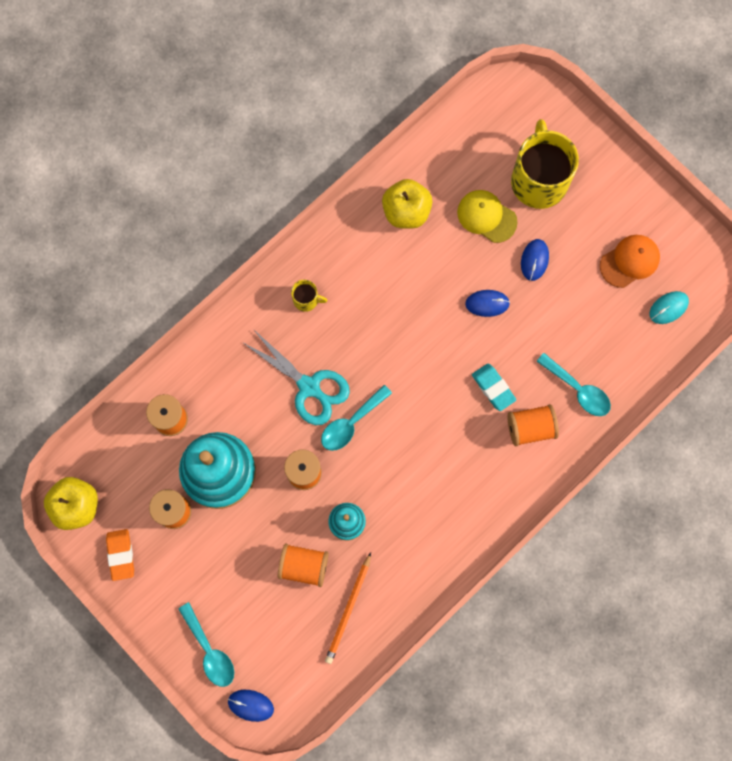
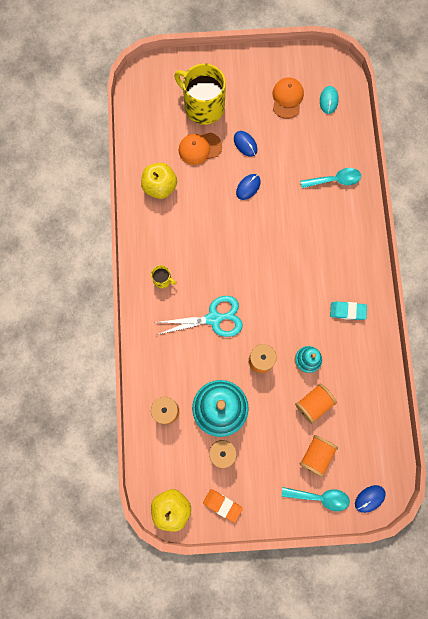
camera: 50 degrees left, 0 degrees up
(306, 299) = (162, 280): yellow mug -> yellow mug turned 60 degrees clockwise
(348, 610) = (358, 399): orange pencil -> none
(351, 423) = (254, 312): turquoise spoon -> none
(486, 216) = (199, 148): yellow cap -> orange cap
(493, 388) = (297, 222): turquoise eraser -> turquoise eraser (347, 311)
(530, 428) = (335, 221): orange spool -> orange spool (316, 455)

